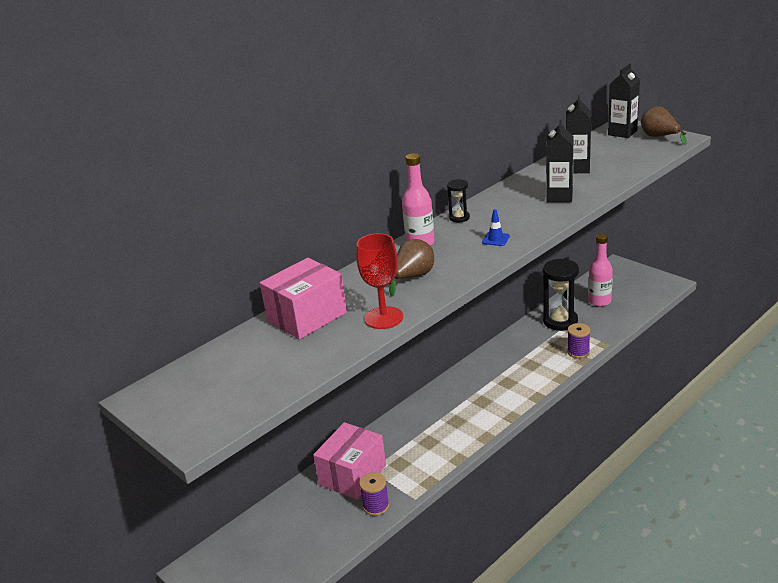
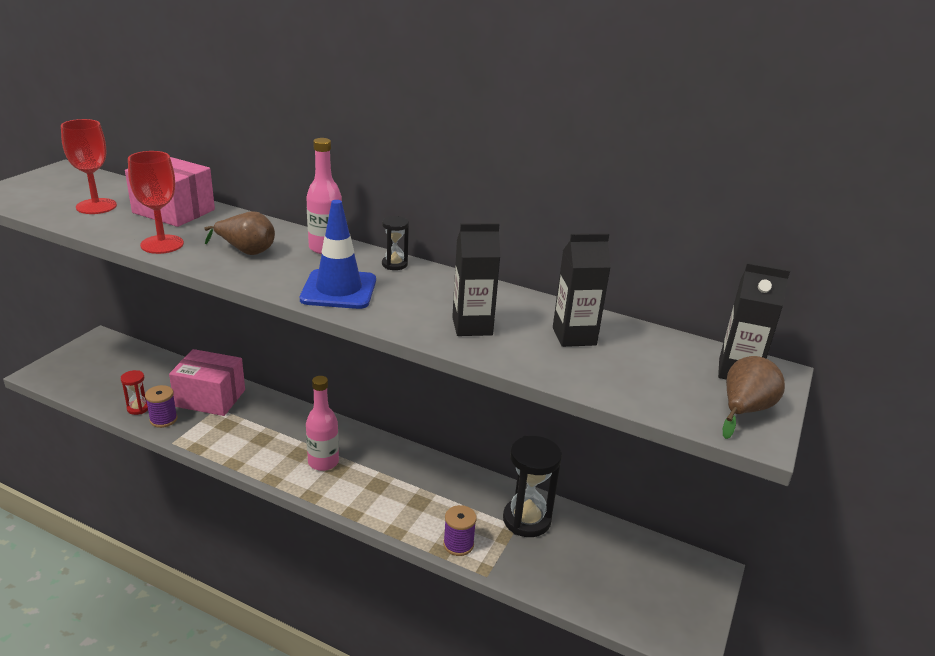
camera: 65 degrees right, 0 degrees up
(271, 362) = (96, 206): none -> red goblet
(349, 526) = (138, 408): none -> red hourglass
(495, 239) = (339, 290): blue traffic cone -> blue traffic cone, size x2.25
(599, 301) = (595, 558): pink bottle -> pink bottle (323, 462)

